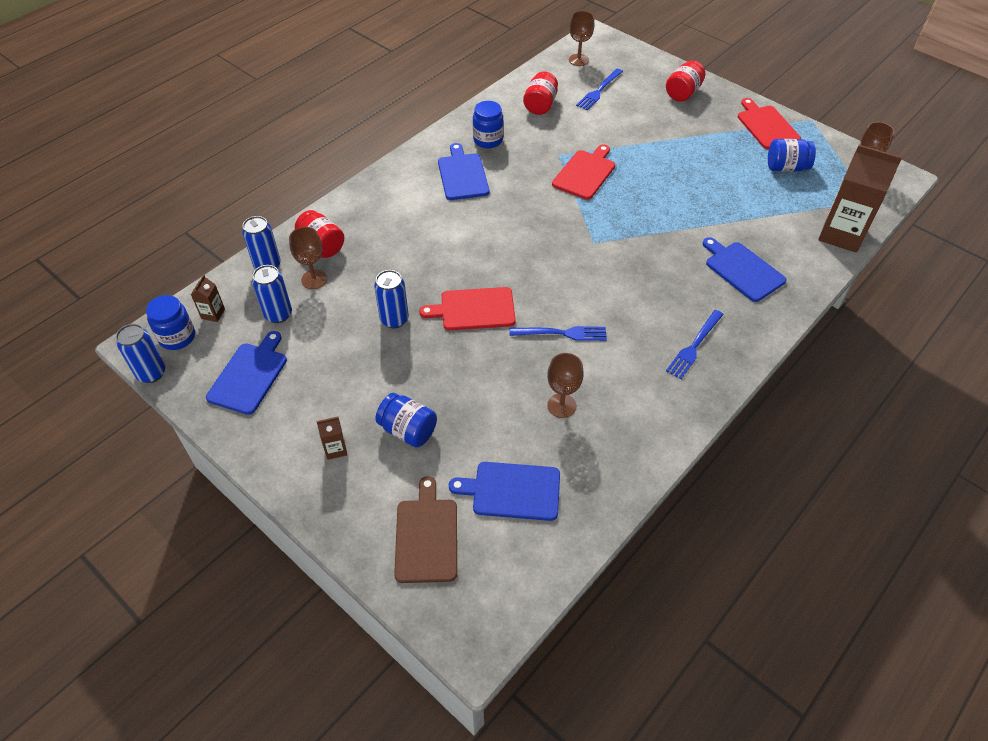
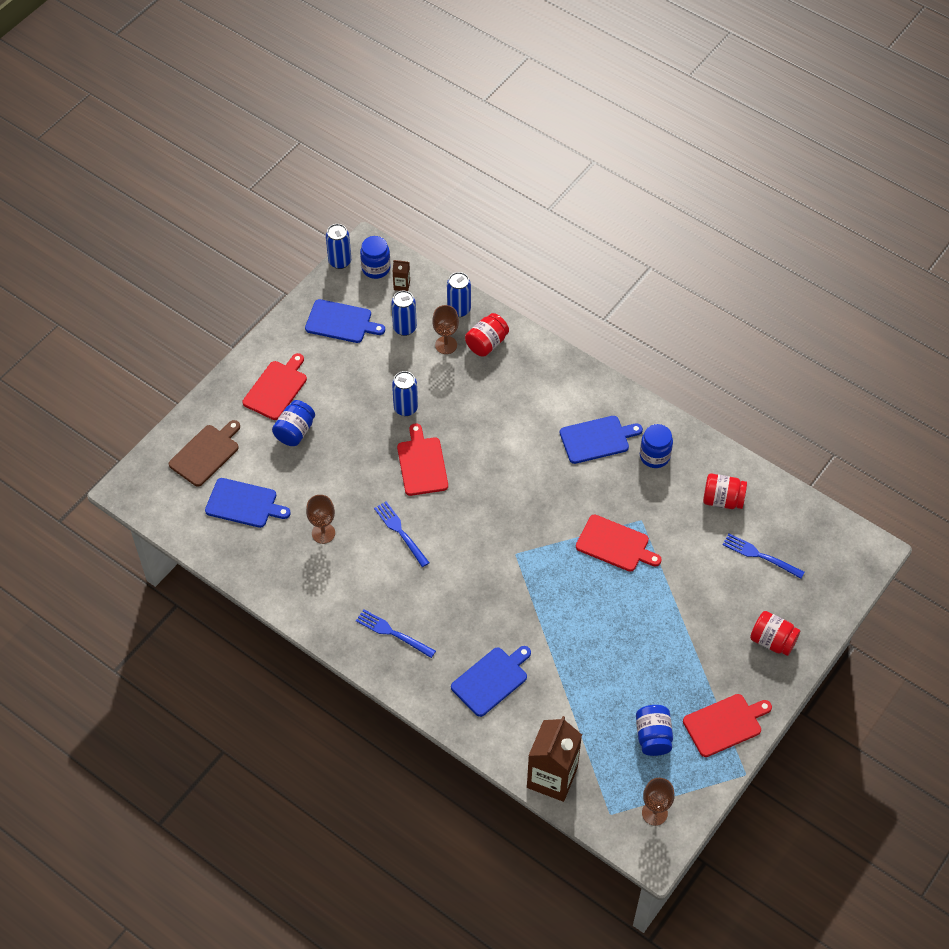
camera: 85 degrees right, 5 degrees up
(335, 449) = (276, 388): brown carton -> red cutting board
(426, 536) = (206, 454): brown cutting board -> brown cutting board turned 45 degrees counterclockwise
(512, 491) = (244, 504): blue cutting board -> blue cutting board turned 105 degrees clockwise
(563, 333) = (400, 531): blue fork -> blue fork turned 150 degrees clockwise
(578, 60) = (817, 534): brown goblet -> none

